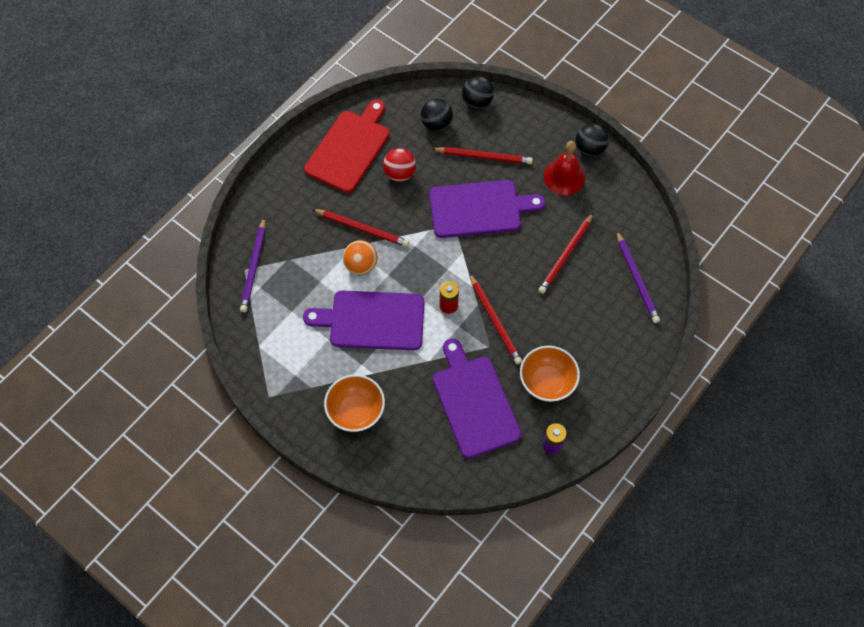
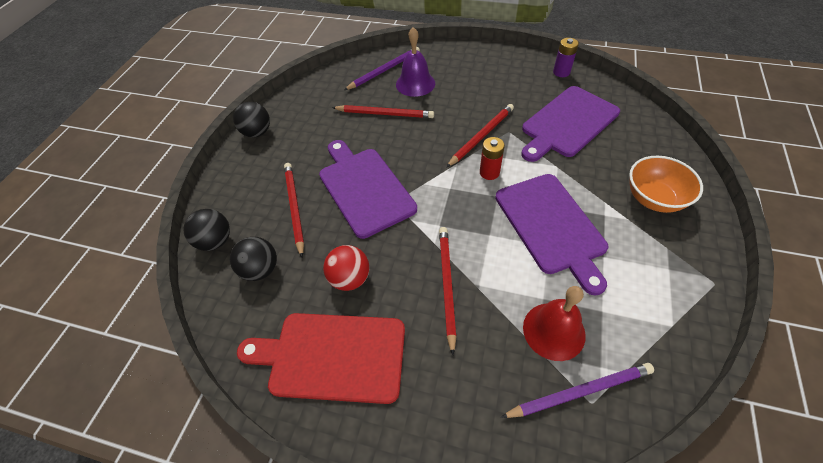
camera: 110 degrees left, 10 degrees down
(361, 265) = (495, 265): orange ball -> none
(547, 382) = (513, 89): orange bowl -> none
(564, 177) = (297, 139): red bell -> red bell (554, 331)
(600, 298) = (415, 83): none -> purple bell

